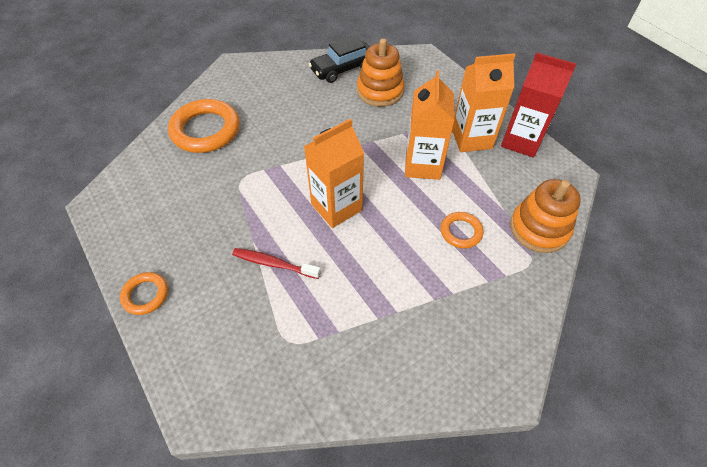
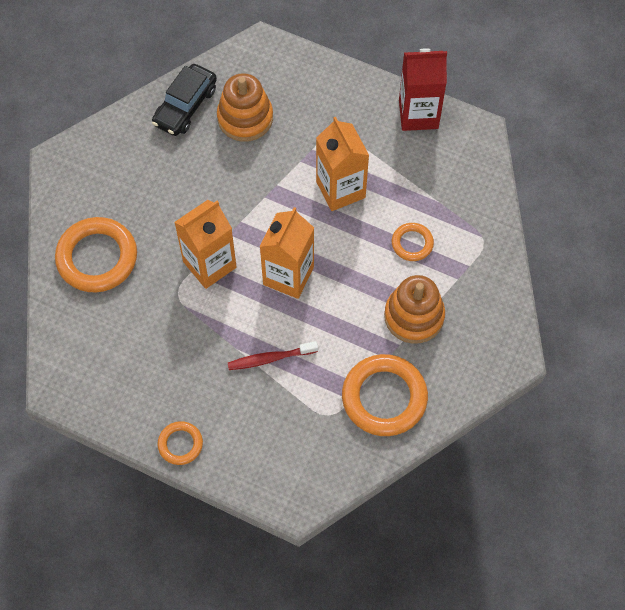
camera: 30 degrees left, 10 degrees up
(351, 354) = (384, 397): none -> orange ring
(471, 138) = (370, 134): orange carton -> orange carton (209, 264)
(539, 228) = (476, 206): orange stacking toy -> orange stacking toy (414, 316)

